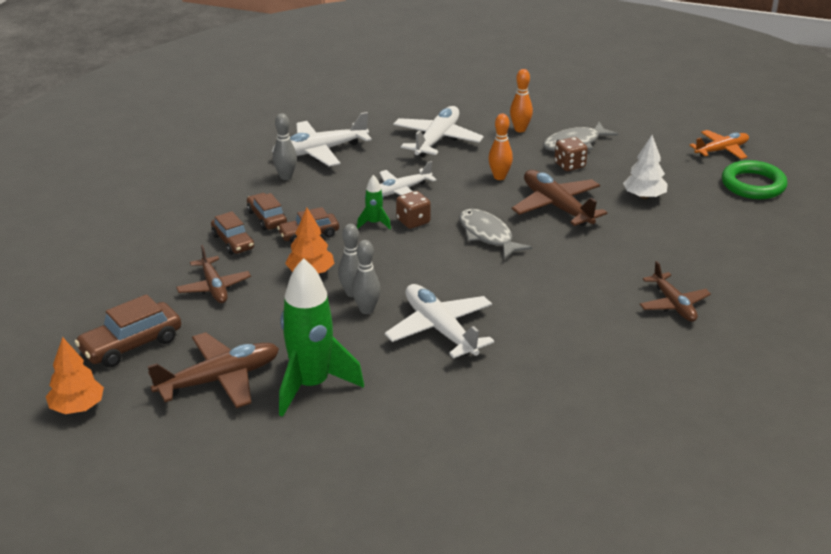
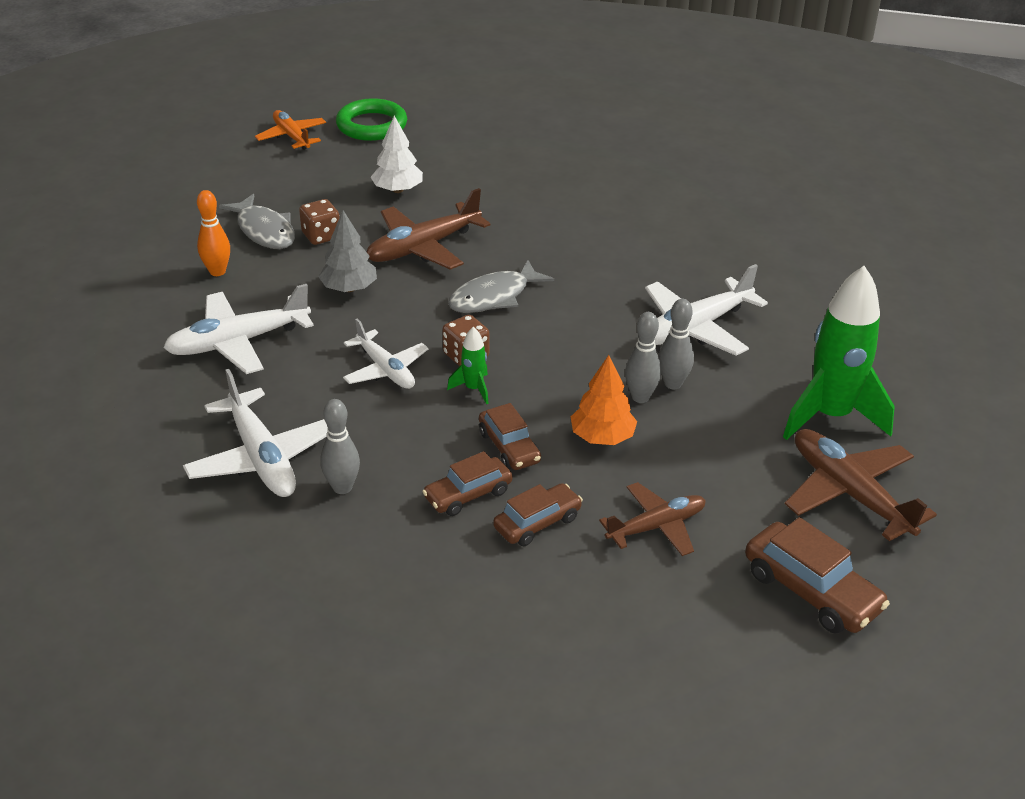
camera: 95 degrees left, 5 degrees up
(77, 407) = (957, 619): orange tree -> none
(437, 140) = (238, 342): white plane -> white plane turned 45 degrees counterclockwise
(499, 177) = (349, 288): orange bowling pin -> grey tree
(673, 304) = (611, 185): brown plane -> none

